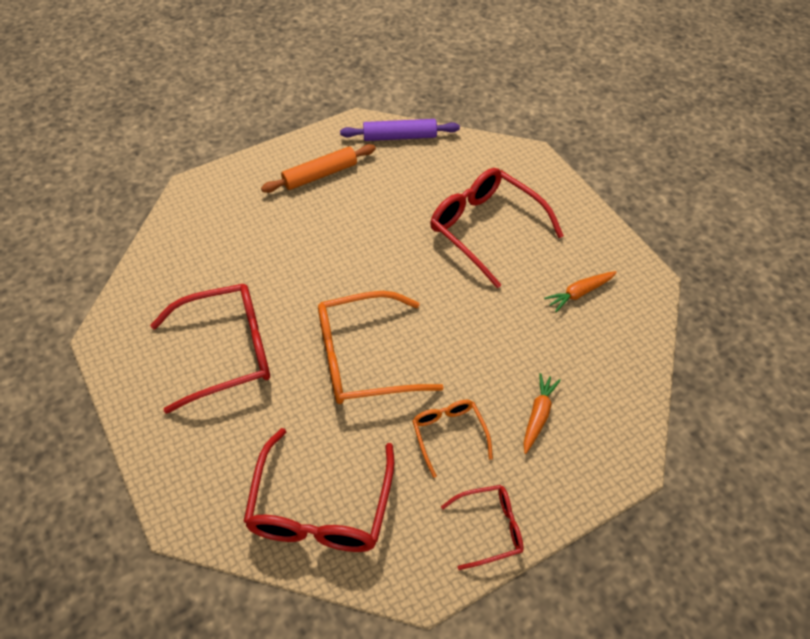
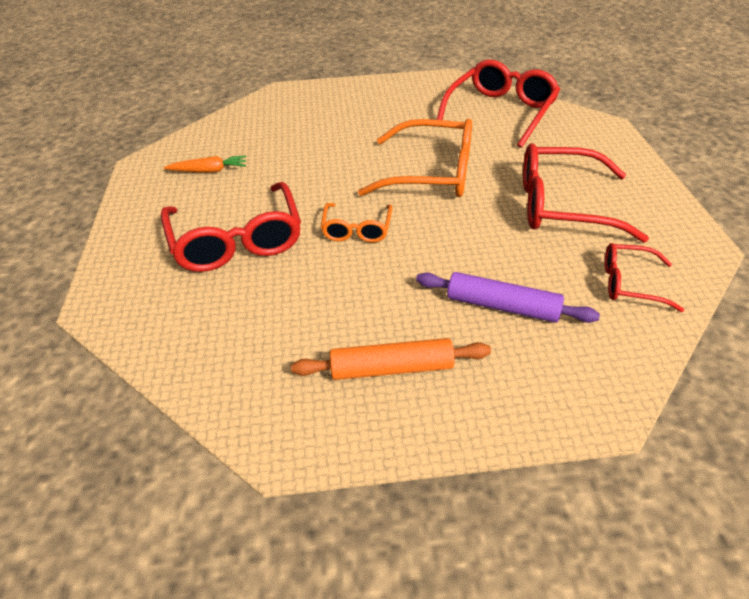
camera: 155 degrees left, 10 degrees down
(400, 136) = (235, 396): purple rolling pin -> purple rolling pin (502, 306)
(449, 434) = (389, 123): orange glasses -> orange glasses (357, 230)
(490, 528) = (392, 86): red glasses -> red glasses (629, 283)
(538, 415) = (318, 118): orange carrot -> none

